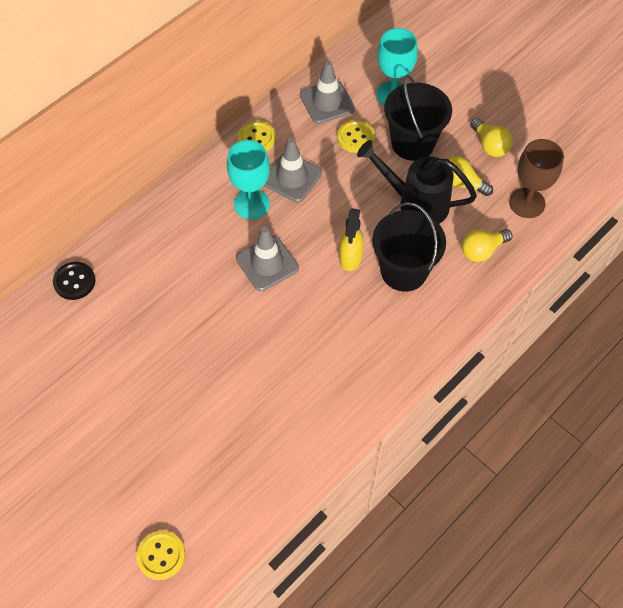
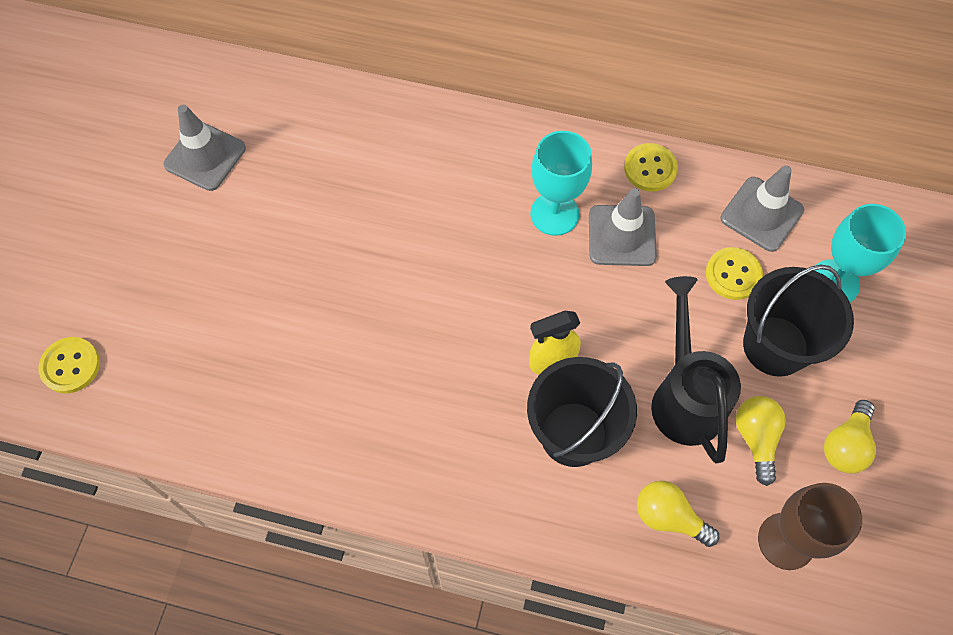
camera: 60 degrees right, 5 degrees up
(74, 281) = (343, 102): black button -> none
(267, 263) = (484, 274): grey traffic cone -> grey traffic cone (205, 156)

